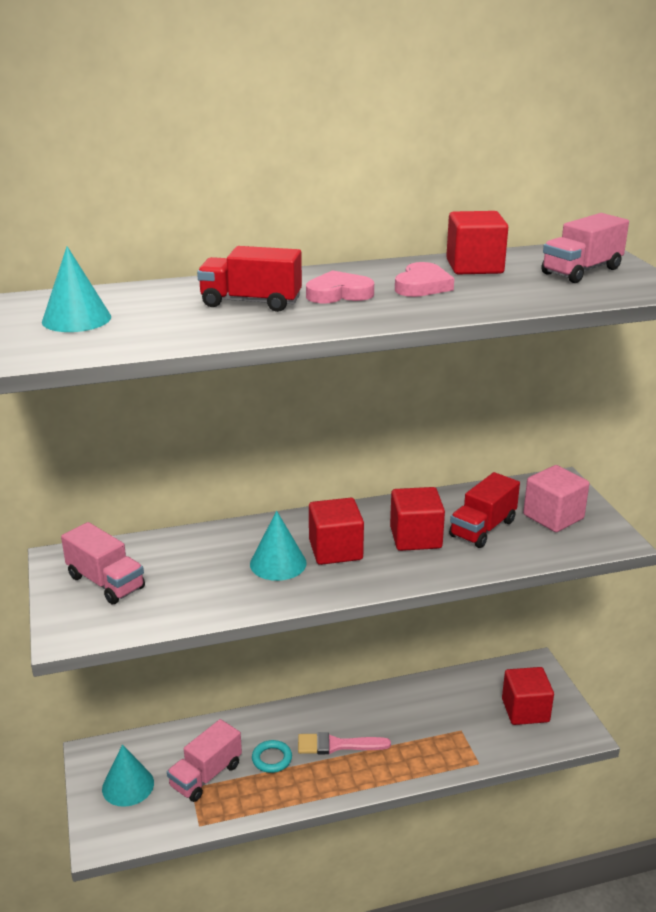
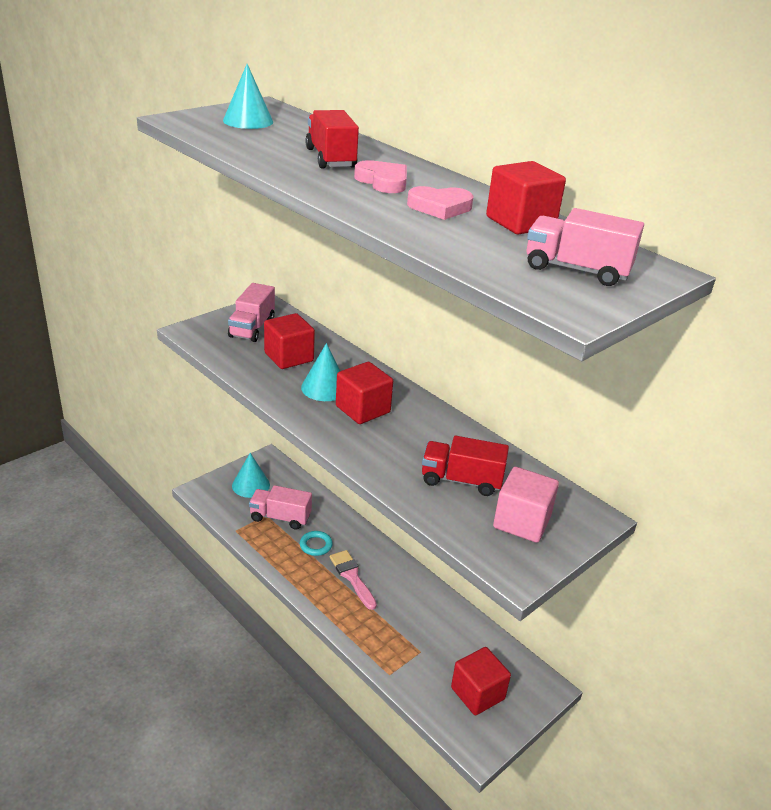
camera: 60 degrees right, 5 degrees up
(415, 537) = (414, 445): red cube -> red cube (289, 357)

